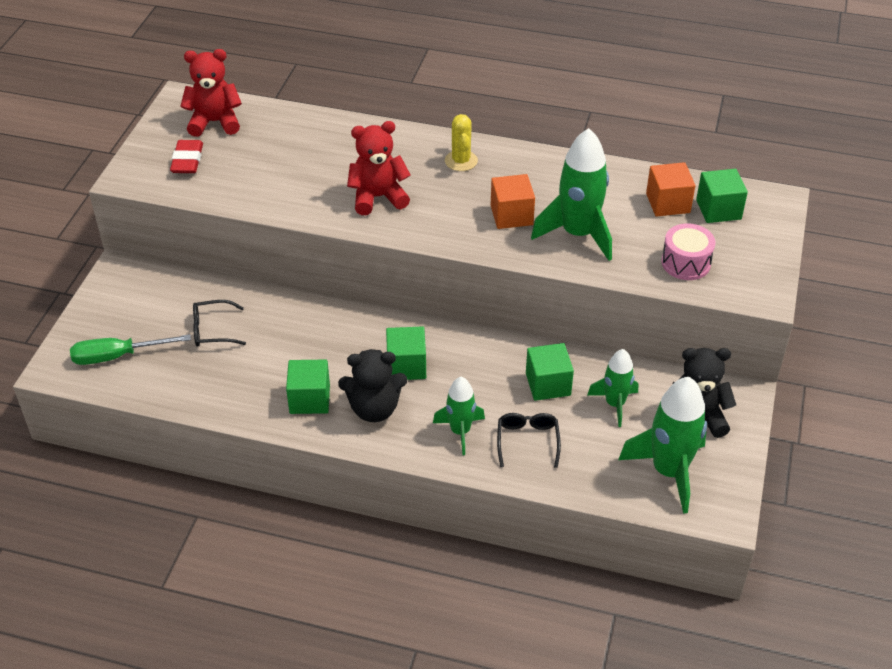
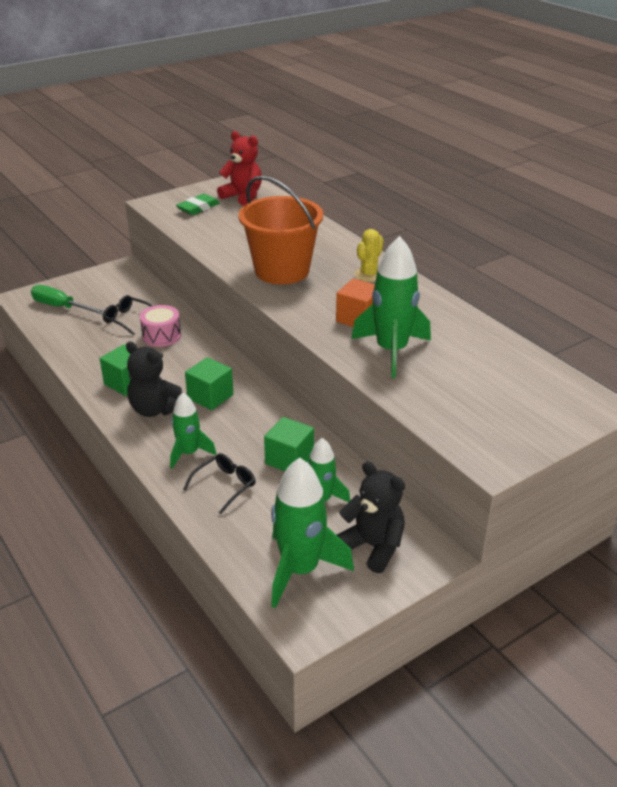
camera: 40 degrees right, 10 degrees down
(187, 160) = (198, 208): red eraser -> green eraser
(378, 197) = (282, 271): red teddy bear -> orange bucket
(668, 203) = (495, 365): orange cube -> none
(686, 263) = (453, 408): pink drum -> pink drum (161, 336)
(718, 209) = (535, 388): green cube -> none

